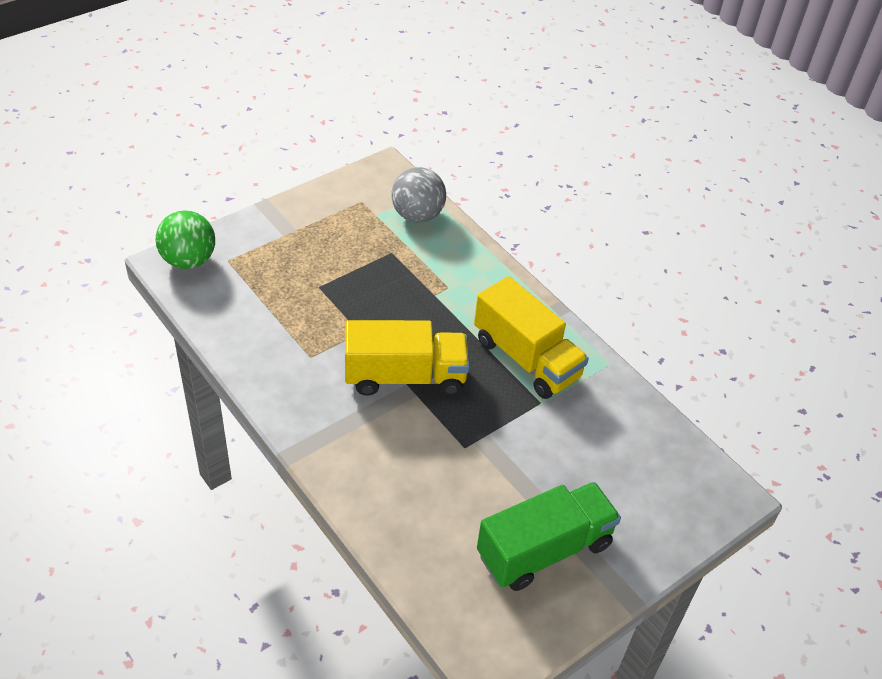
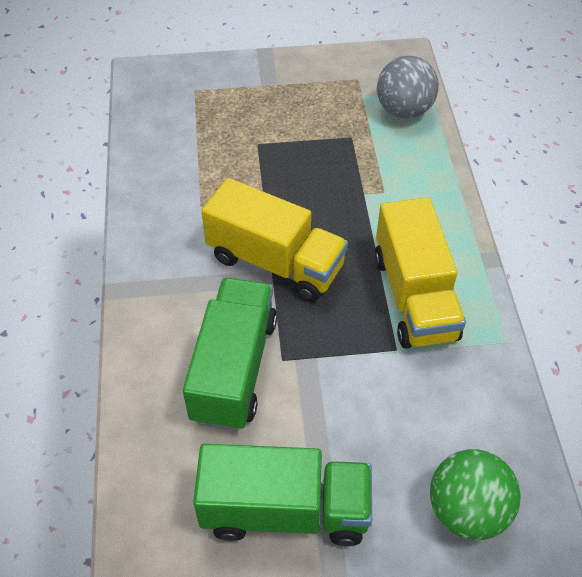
camera: 35 degrees right, 5 degrees up
(189, 260) = (161, 78): green ball -> green ball (467, 510)
(434, 470) = (234, 369): none -> green truck

